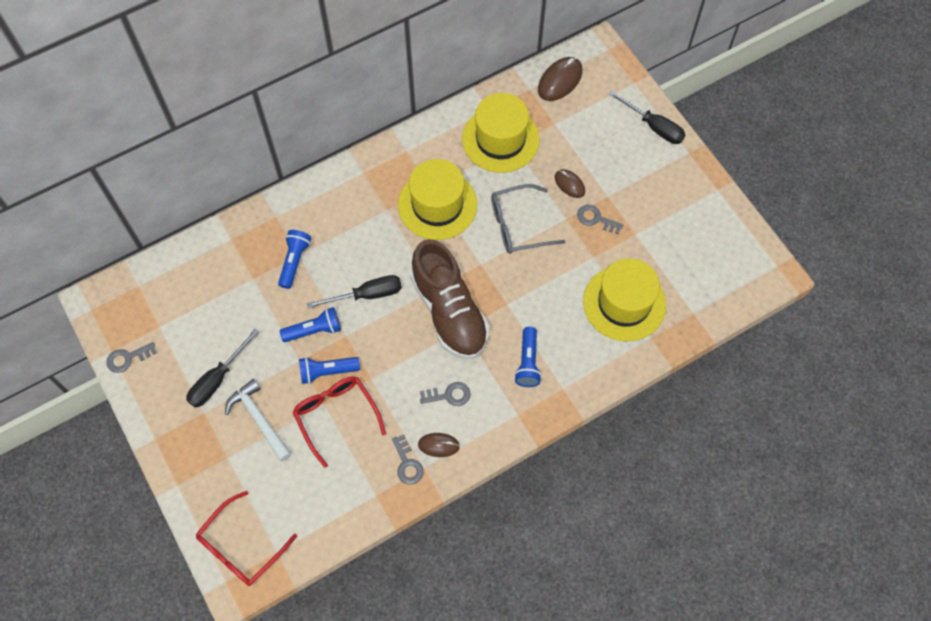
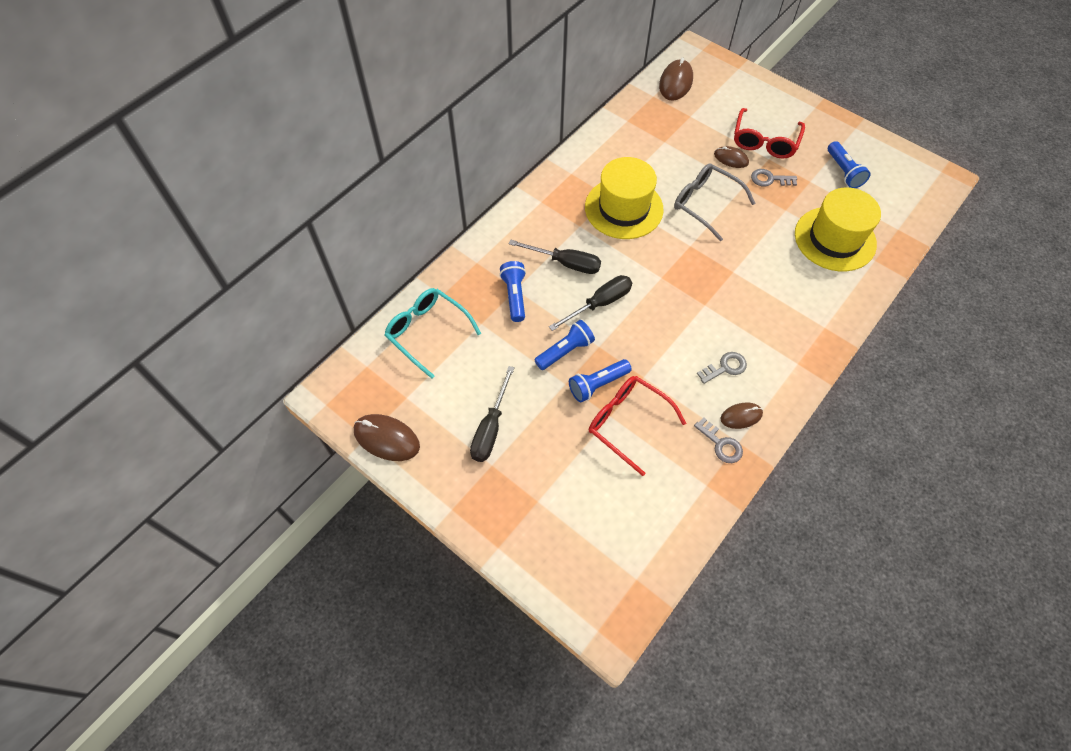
camera: 20 degrees left, 5 degrees down
(127, 358) = (386, 438): grey key -> brown mouse
(203, 271) = (427, 332): none -> turquoise glasses
(241, 547) = (597, 587): red glasses -> red glasses (764, 141)
(259, 420) = (552, 452): white hammer -> none
(449, 311) = (684, 294): brown shoe -> none
(500, 139) = (650, 140): yellow hat -> none
(518, 225) = (705, 204): grey glasses -> grey glasses turned 75 degrees clockwise
(528, 362) = (780, 315): blue flashlight -> blue flashlight (843, 172)
(653, 126) = (774, 95): black screwdriver -> black screwdriver (565, 263)

